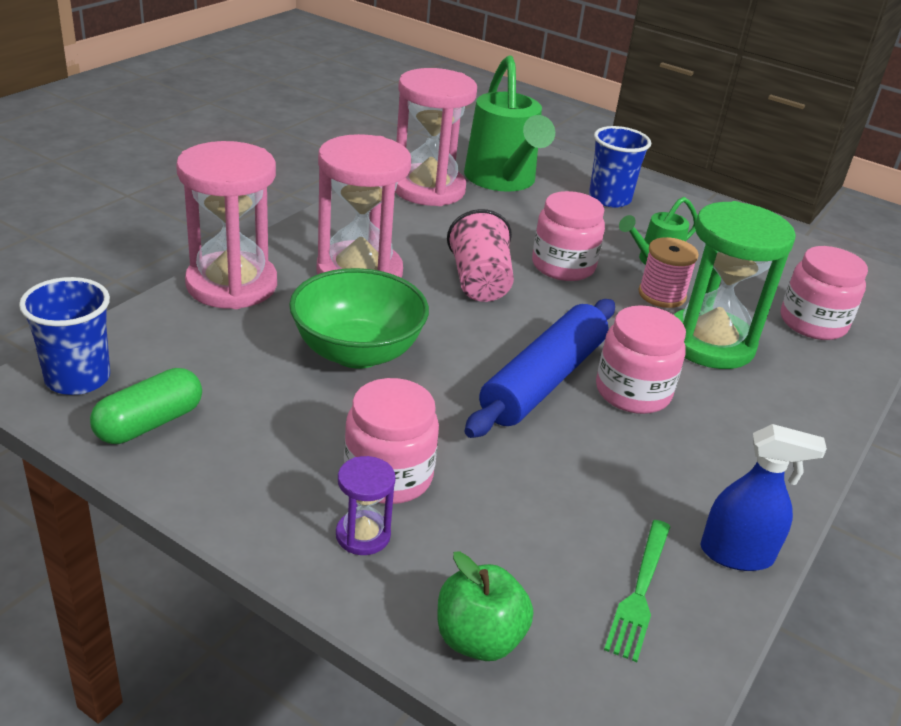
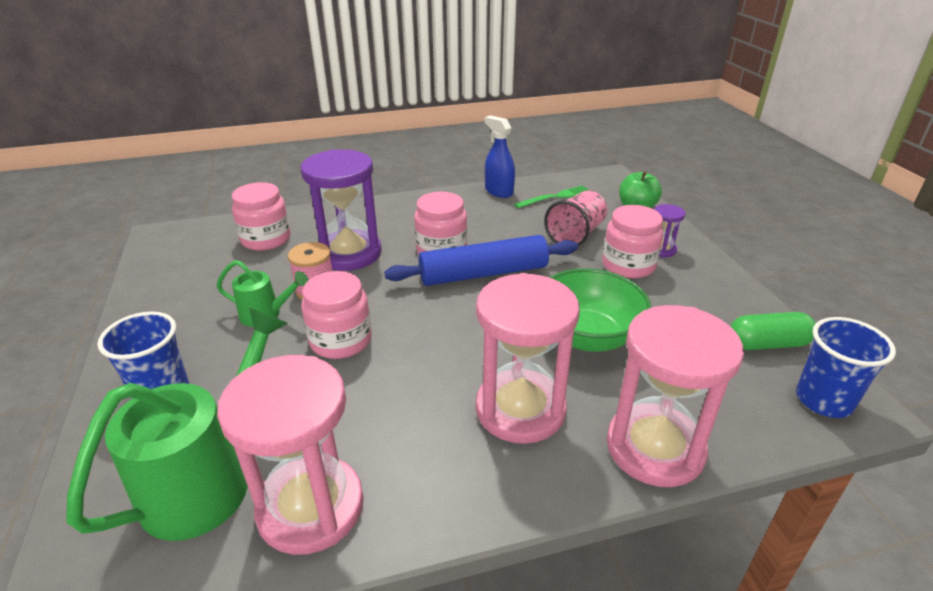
camera: 135 degrees left, 0 degrees up
(479, 282) = (428, 355): pink cup -> pink cup (575, 234)
(709, 343) = (349, 253): green hourglass -> purple hourglass

